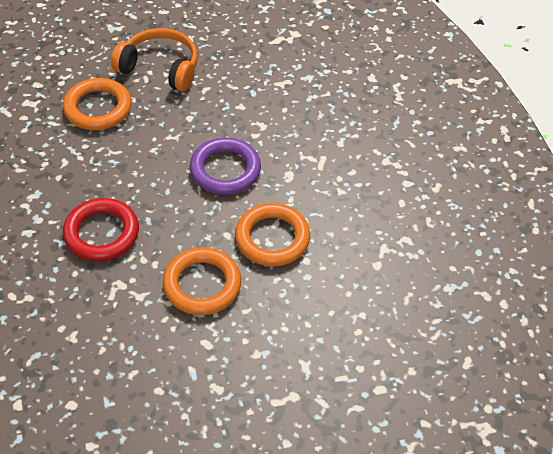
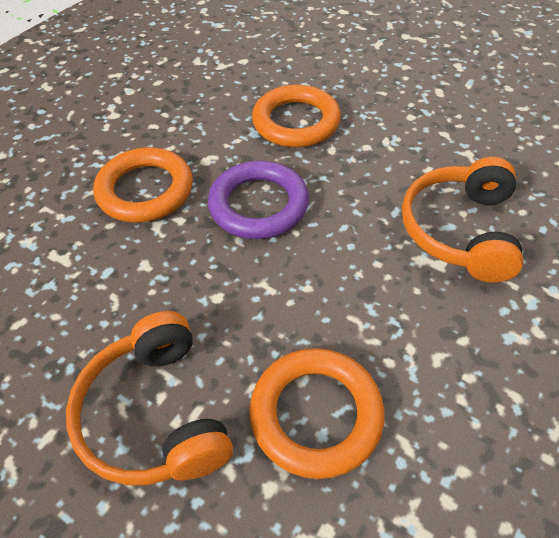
camera: 130 degrees left, 0 degrees up
(101, 233) = (460, 230): red ring -> orange headphones
(202, 284) = (400, 127): orange ring -> orange ring (145, 190)

